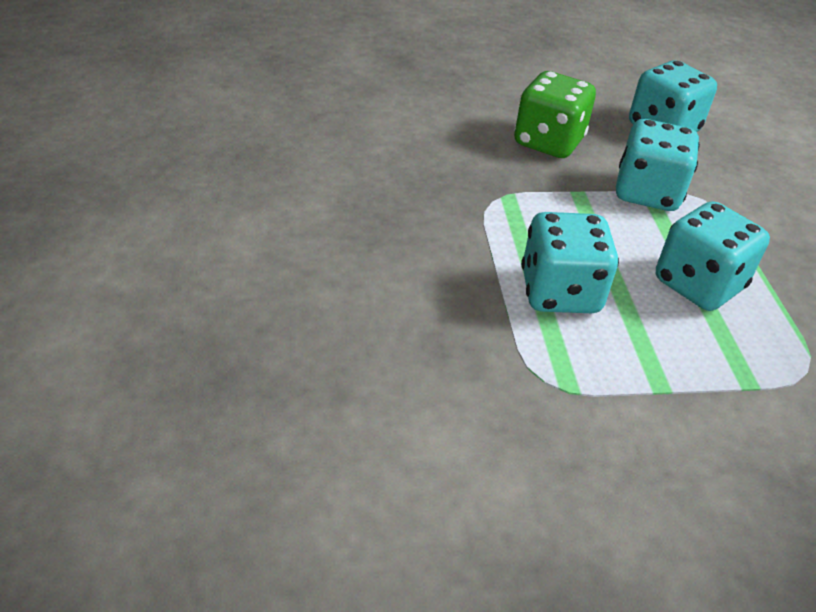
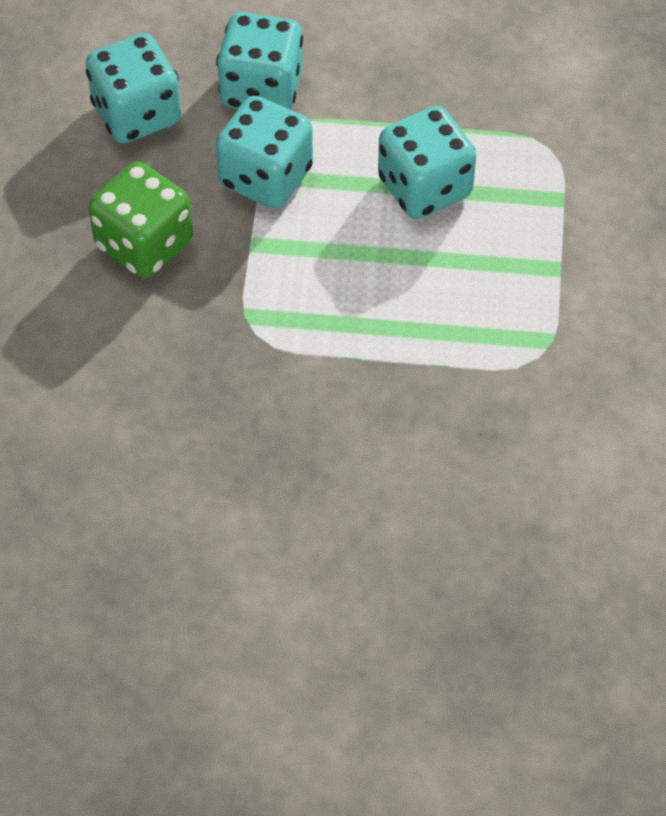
camera: 75 degrees left, 15 degrees up
(560, 292) = (420, 311): turquoise dice -> turquoise dice (261, 89)

